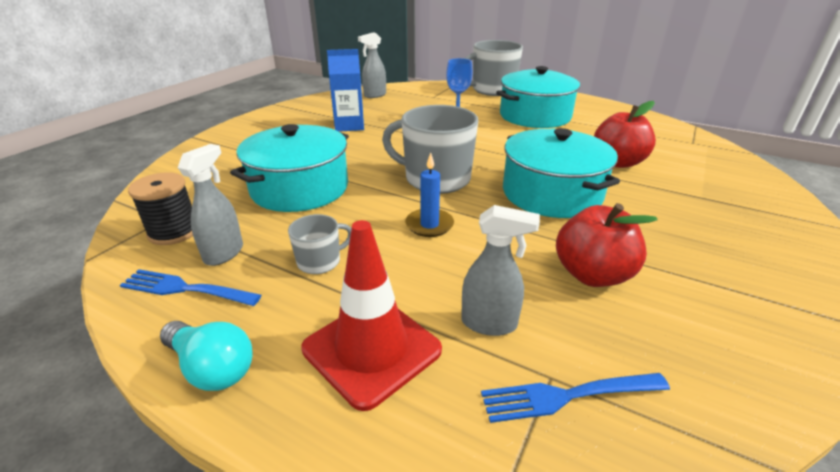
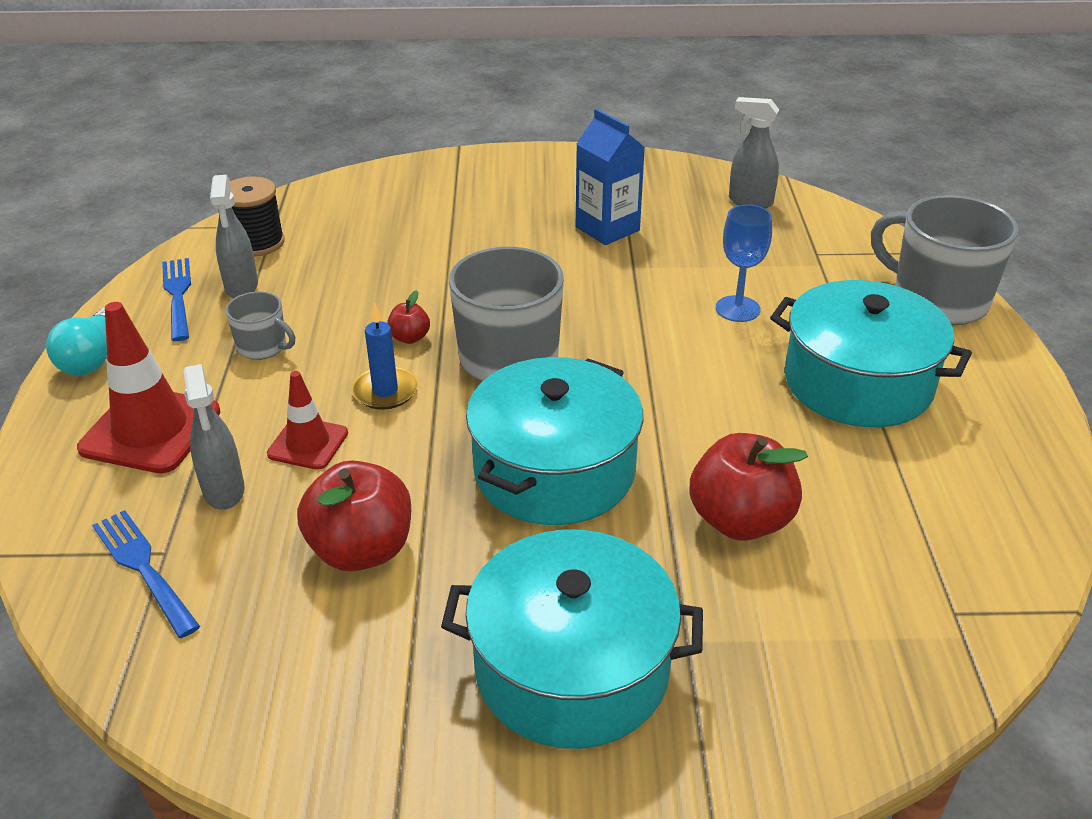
camera: 60 degrees right, 5 degrees up
(224, 253) = (241, 287): grey spray bottle -> grey spray bottle turned 90 degrees clockwise
(300, 188) = (397, 271): turquoise pot -> turquoise pot (572, 668)
(380, 203) = (409, 338): none -> red apple
(461, 269) = (308, 444): none -> red traffic cone

